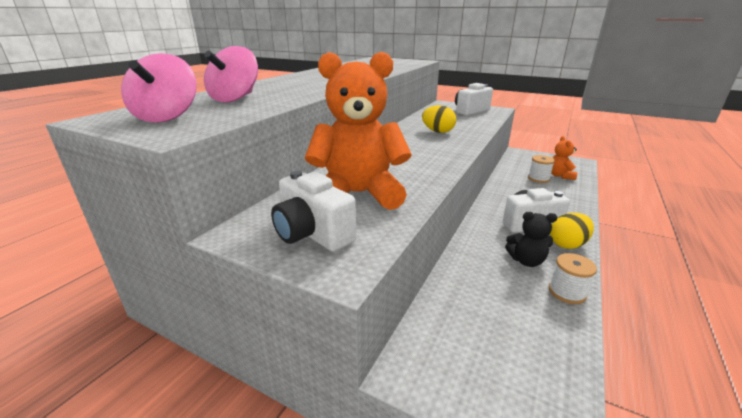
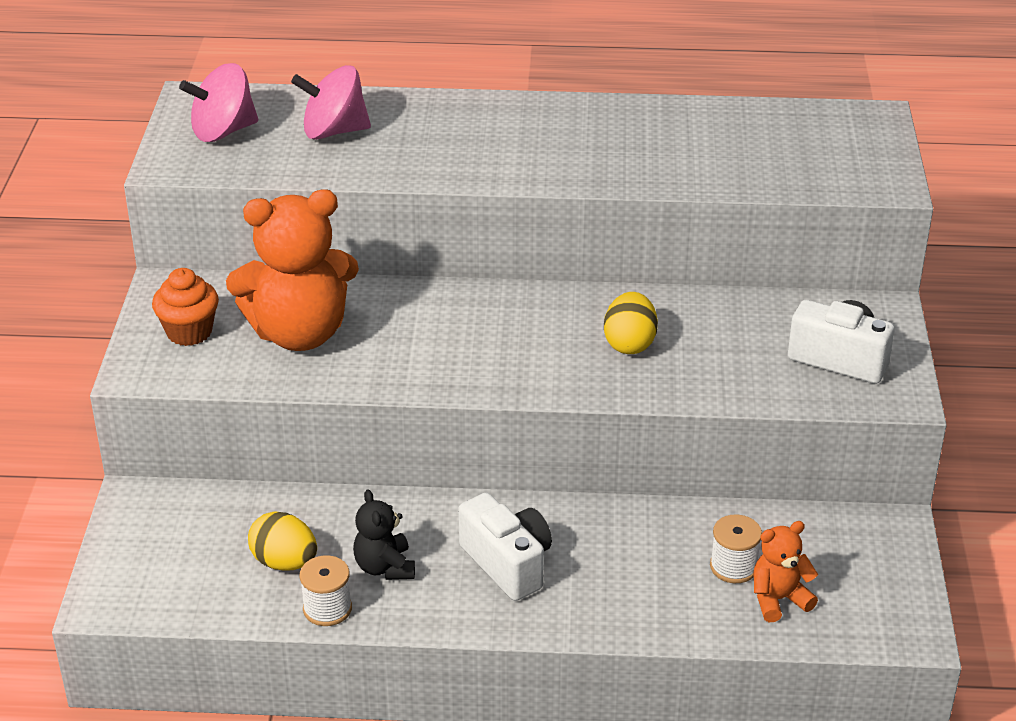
camera: 65 degrees right, 10 degrees up
(312, 234) = (189, 332): white camera -> orange cupcake
(358, 194) = (299, 333): orange teddy bear -> orange teddy bear turned 105 degrees clockwise
(567, 244) = (461, 610): yellow egg -> yellow egg (284, 562)

